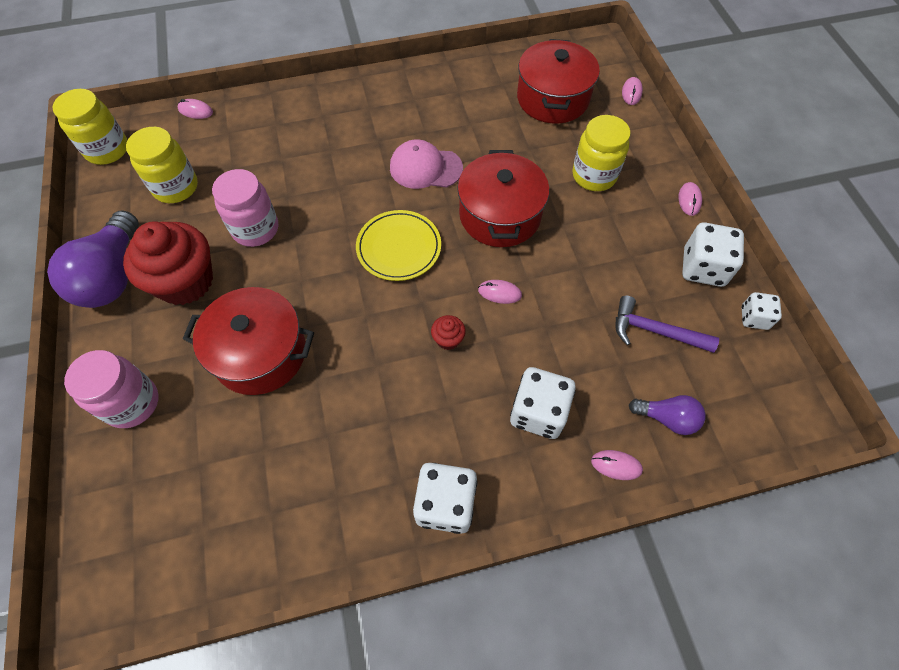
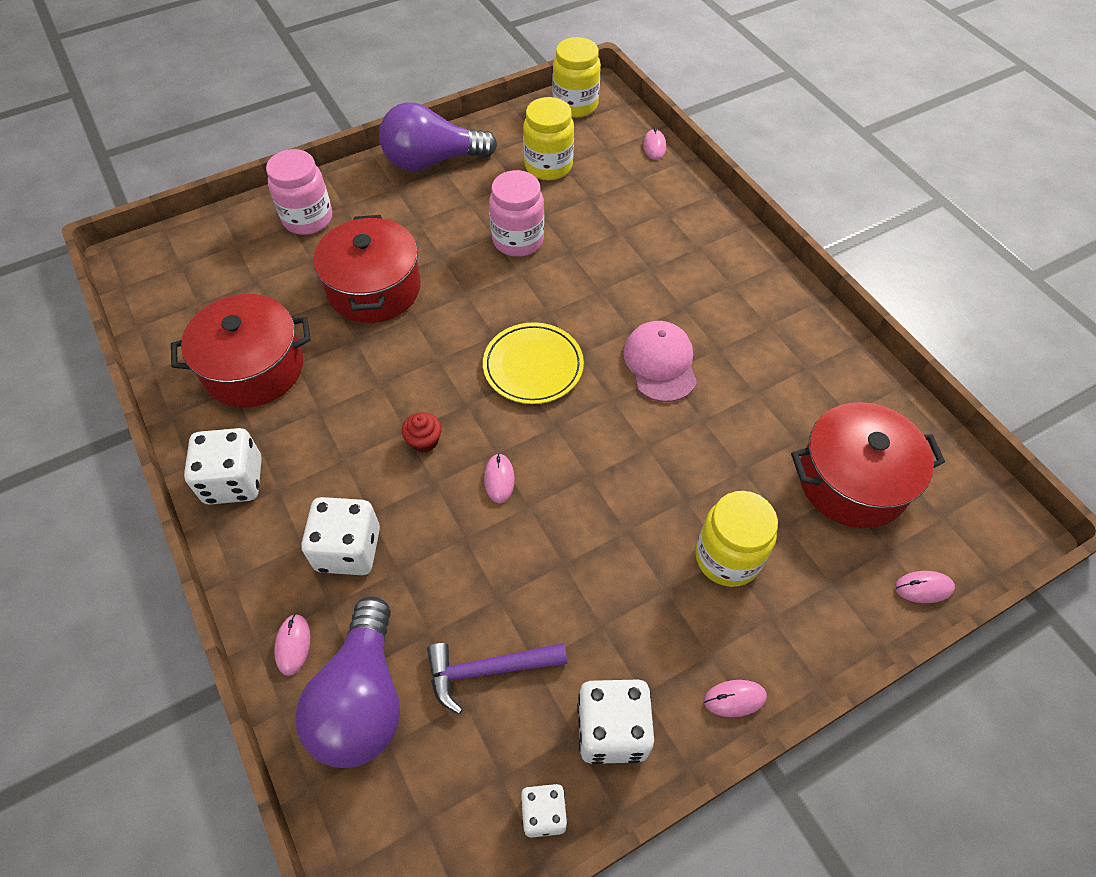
camera: 75 degrees right, 5 degrees down
(185, 281) = (440, 210): red cupcake -> none
(500, 215) = (616, 456): red pot -> red pot (254, 368)
(654, 331) = (487, 670): purple hammer -> purple hammer turned 105 degrees counterclockwise
(667, 418) = (362, 699): purple light bulb -> purple light bulb, size x1.91

